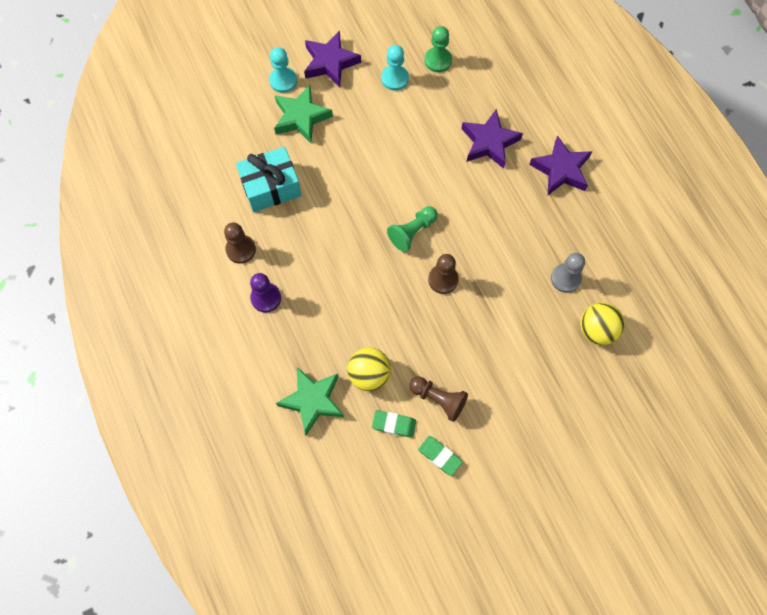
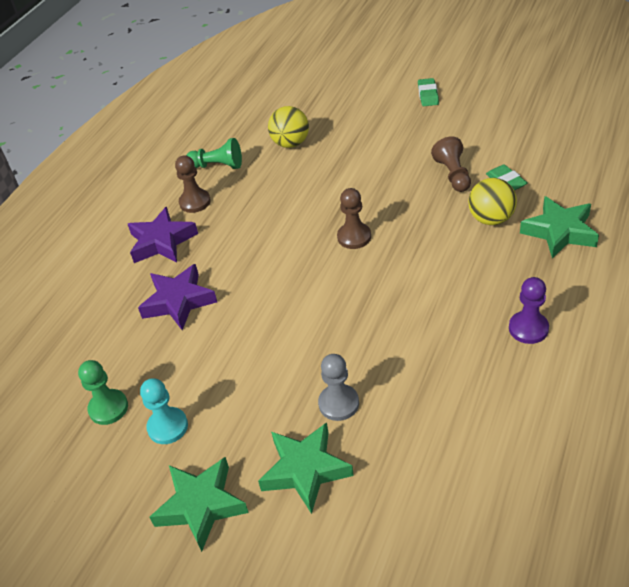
camera: 125 degrees left, 25 degrees down
(241, 249) = (513, 388): brown pawn -> brown pawn (195, 202)
(271, 187) = (418, 423): turquoise gift -> none
(283, 80) = (274, 533): turquoise pawn -> none
(330, 62) = (201, 506): purple star -> green star
(412, 232) = (334, 284): green pawn -> green pawn (217, 166)
(439, 456) = (491, 148): green eraser -> green eraser (428, 95)
(565, 278) = (266, 180): grey pawn -> grey pawn (338, 403)

